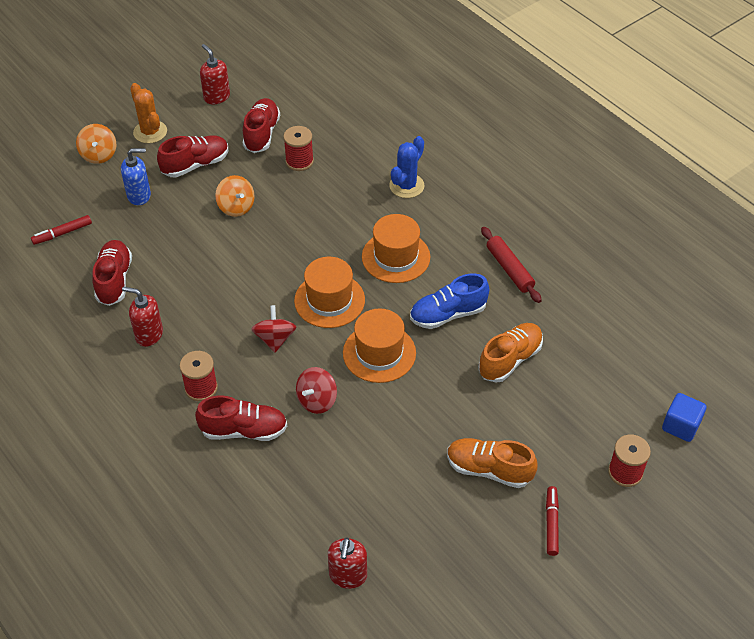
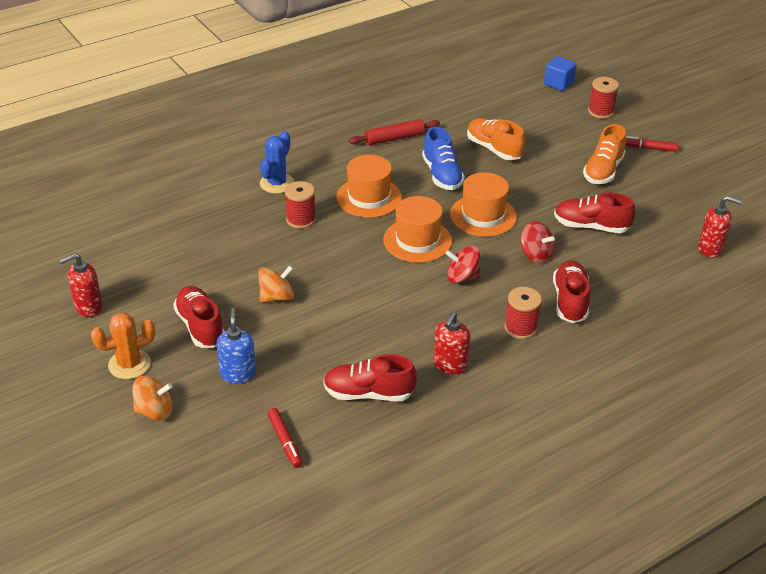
camera: 85 degrees left, 10 degrees down
(261, 134) = (167, 274): red shoe -> red shoe (591, 226)
(299, 161) = (220, 249): red spool -> red spool (301, 219)
(406, 186) = (277, 183): blue cactus -> blue cactus turned 75 degrees clockwise

